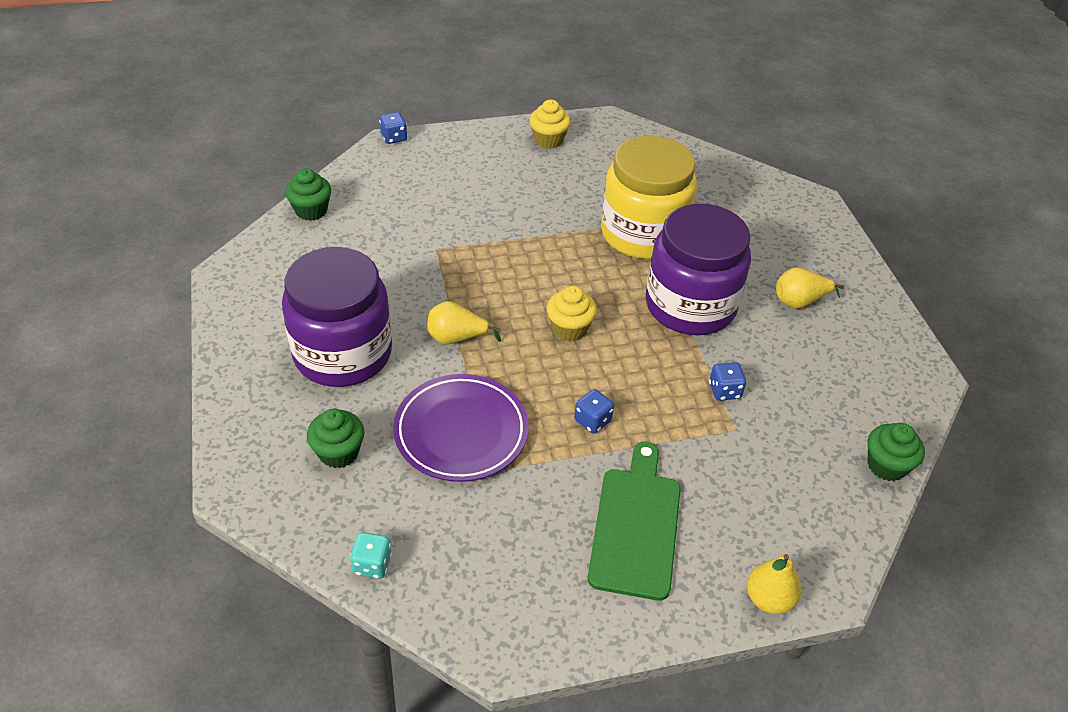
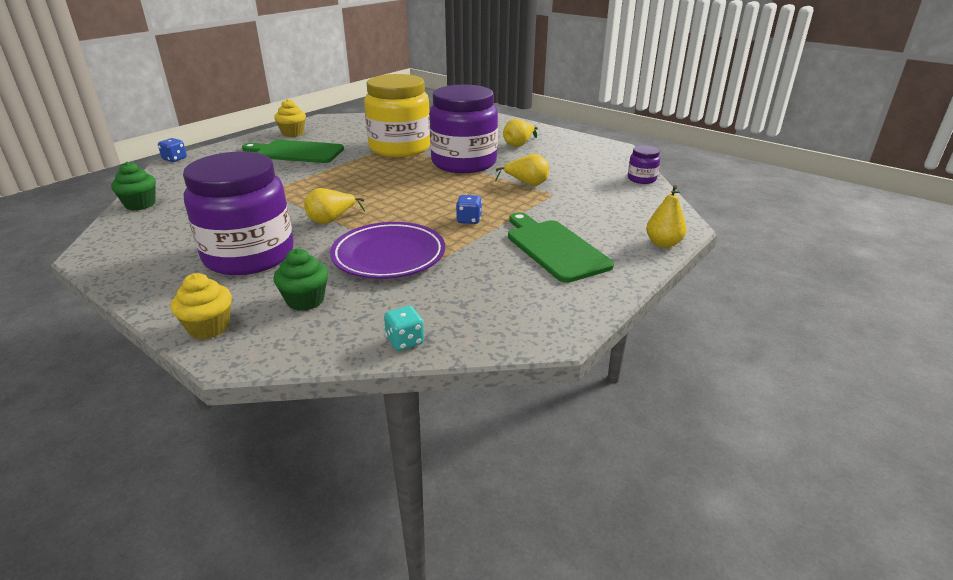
camera: 35 degrees left, 15 degrees down
(522, 184) = (296, 152): none -> green cutting board
(569, 328) = (404, 192): yellow cupcake -> yellow cupcake (209, 327)
(724, 391) = (527, 184): blue dice -> yellow pear
(886, 465) = (641, 179): green cupcake -> purple jar

